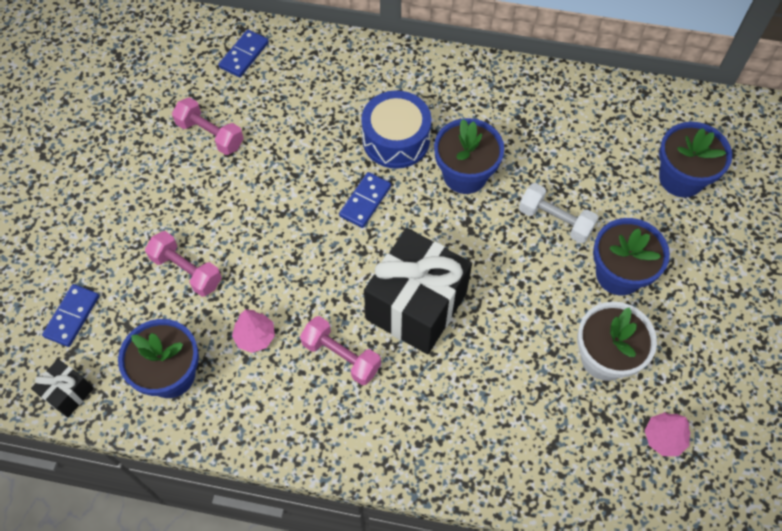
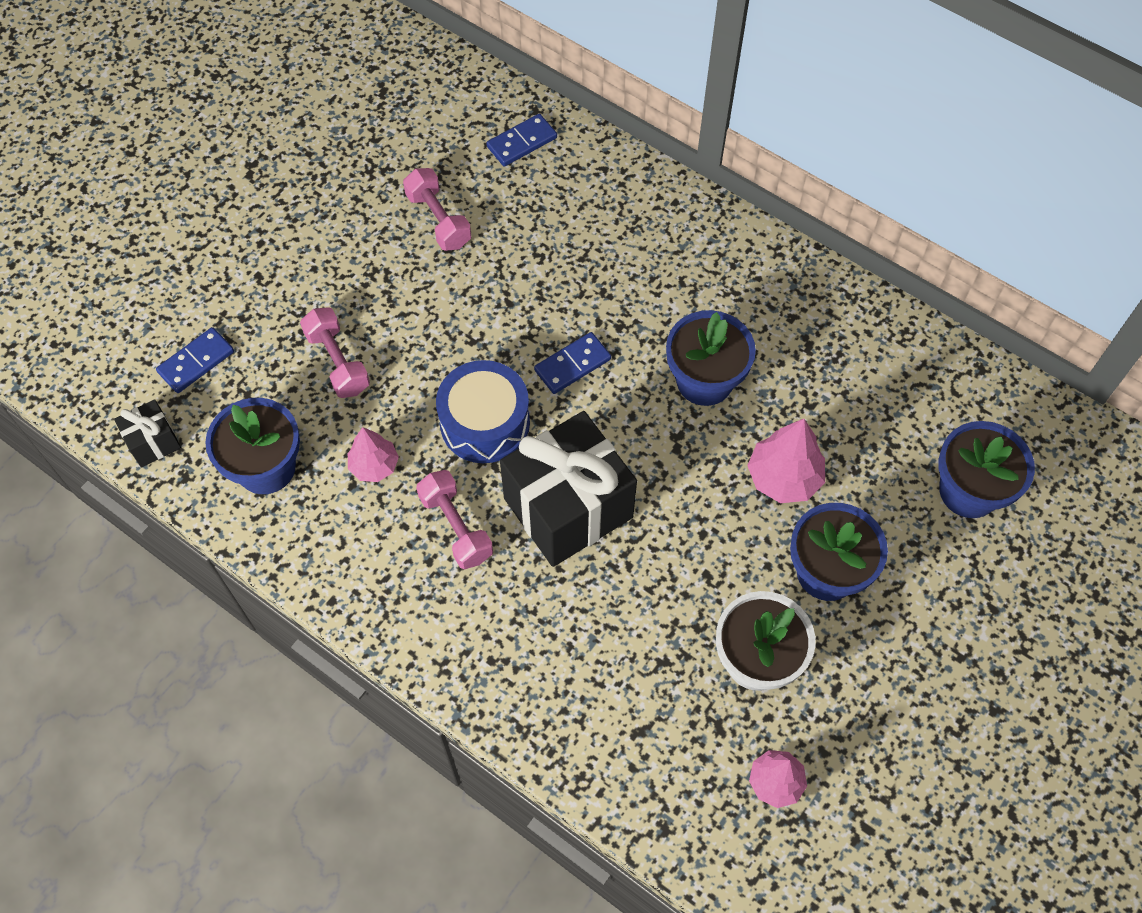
camera: 25 degrees right, 0 degrees up
(396, 139) = (645, 307): blue drum -> blue drum (485, 423)
(555, 220) = (783, 477): white dumbbell -> pink tree

